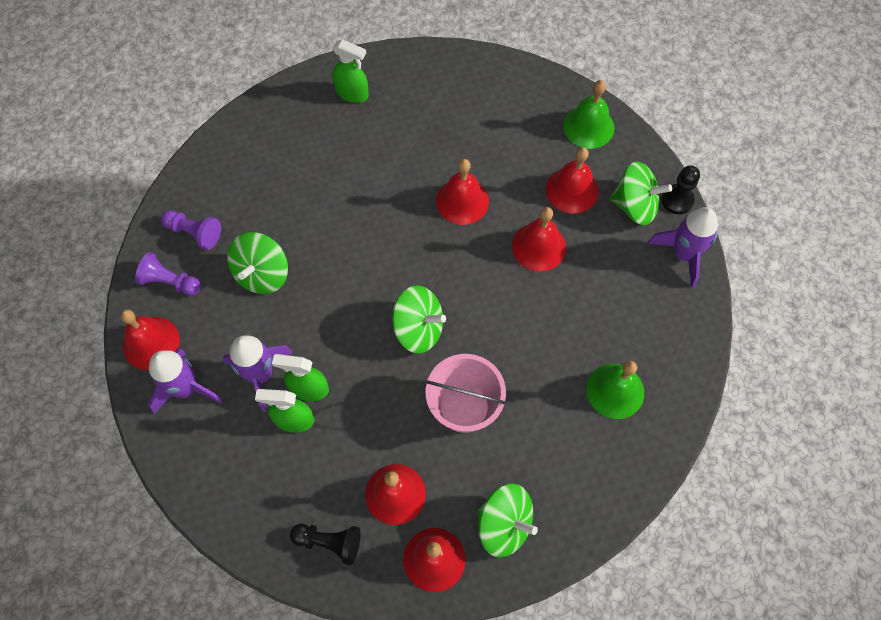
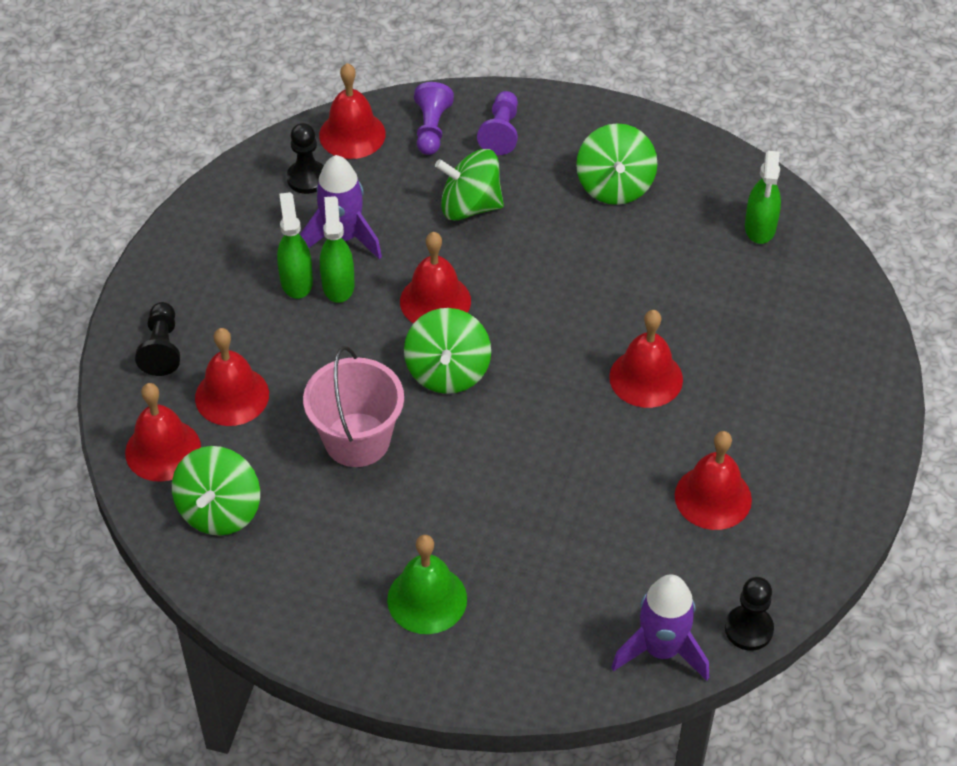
camera: 75 degrees right, 15 degrees down
(186, 388) = (307, 178): purple rocket -> black pawn
(539, 246) = (609, 475): red bell -> red bell (435, 301)
(588, 126) = (826, 499): green bell -> none
(635, 205) = (718, 577): green spinning top -> green spinning top (615, 186)

